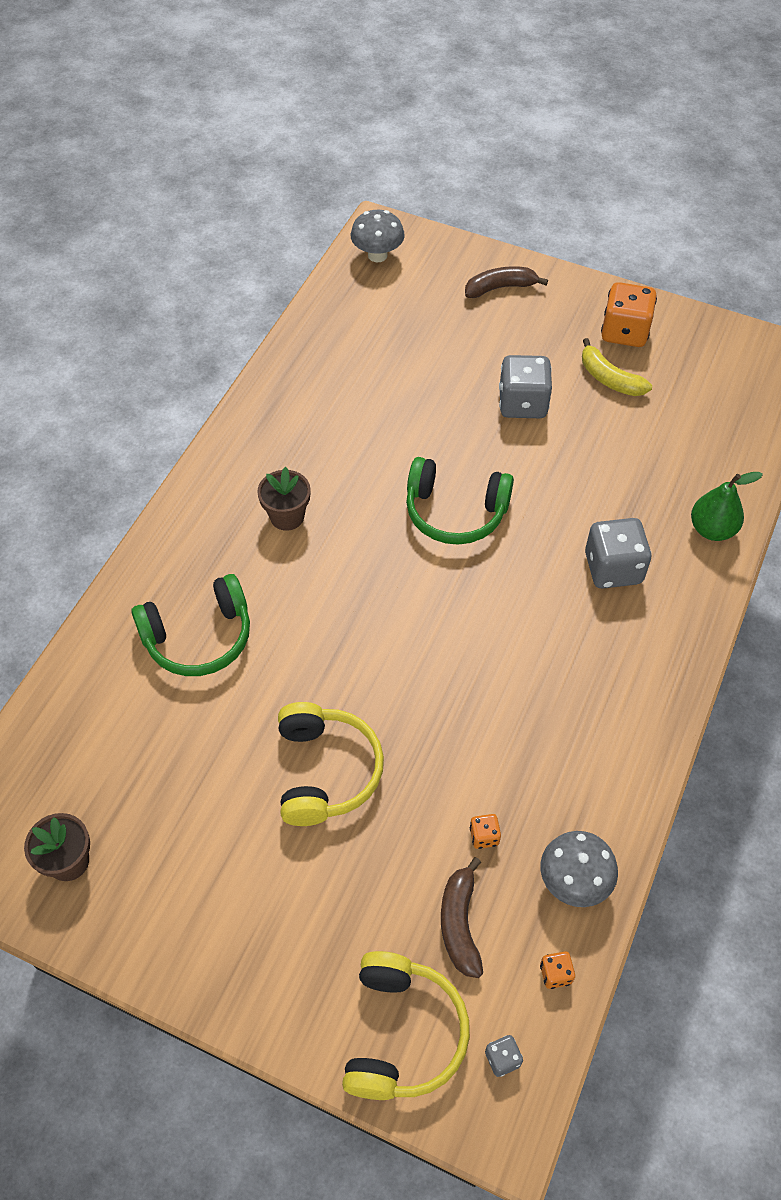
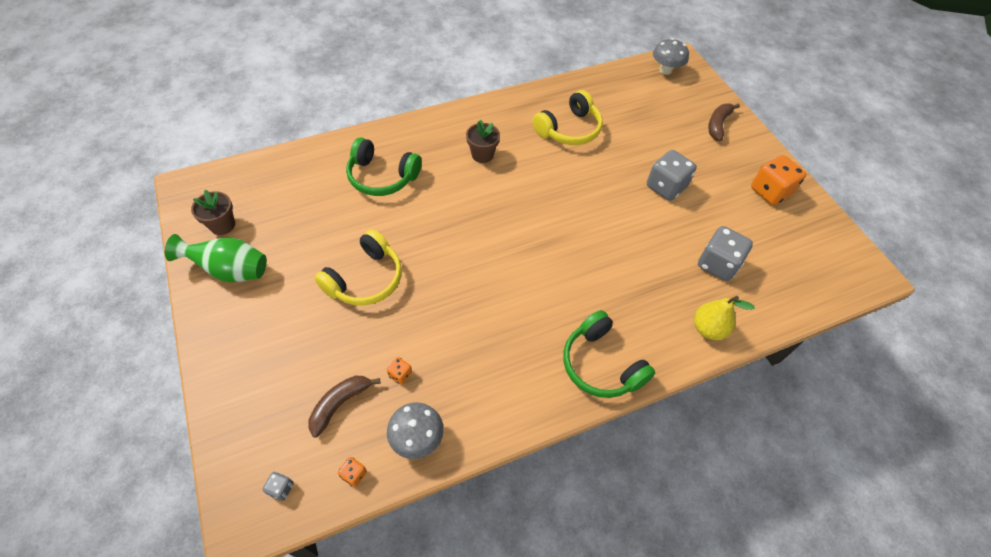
camera: 40 degrees right, 0 degrees up
(151, 903) = (230, 270): none -> green vase
(402, 1033) = (254, 428): yellow headphones -> yellow headphones (569, 129)
(455, 512) = (568, 212): green headphones -> green headphones (601, 364)
(500, 288) = (718, 125): brown banana -> brown banana turned 90 degrees counterclockwise
(609, 379) = (733, 208): yellow banana -> none
(613, 568) = (623, 303): grey dice -> grey dice (717, 264)
(712, 529) = (708, 328): green pear -> yellow pear

